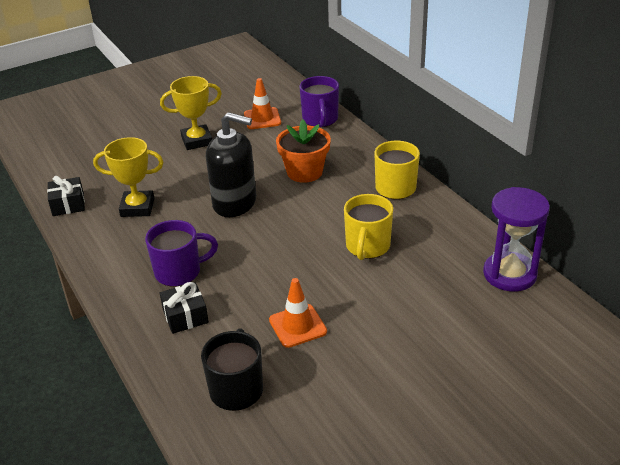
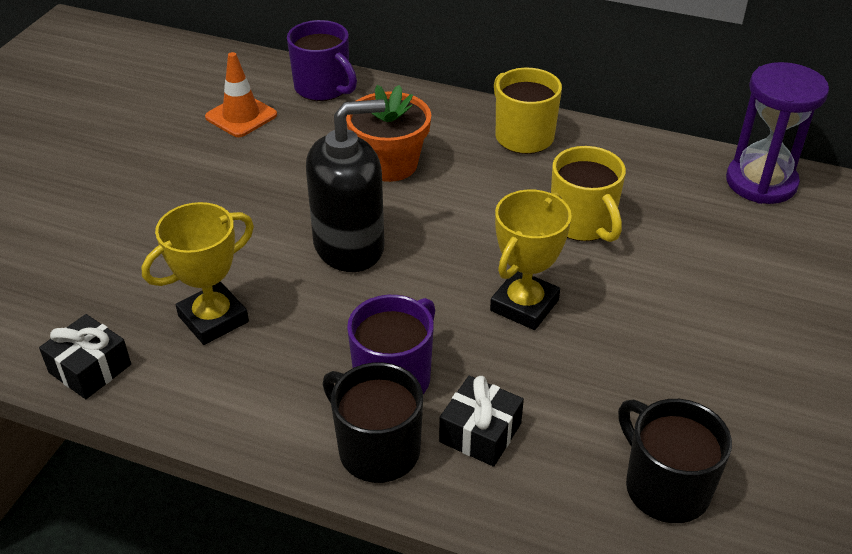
camera: 40 degrees left, 5 degrees up
(134, 298) = (377, 449): none -> black mug
(197, 141) = (182, 184): yellow trophy -> yellow trophy (524, 305)
(297, 326) = (630, 363): orange traffic cone -> none

